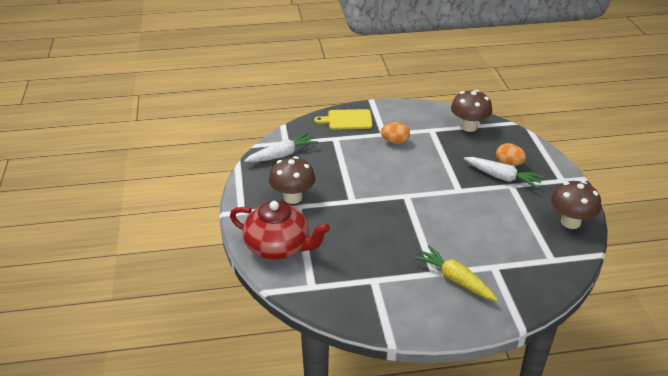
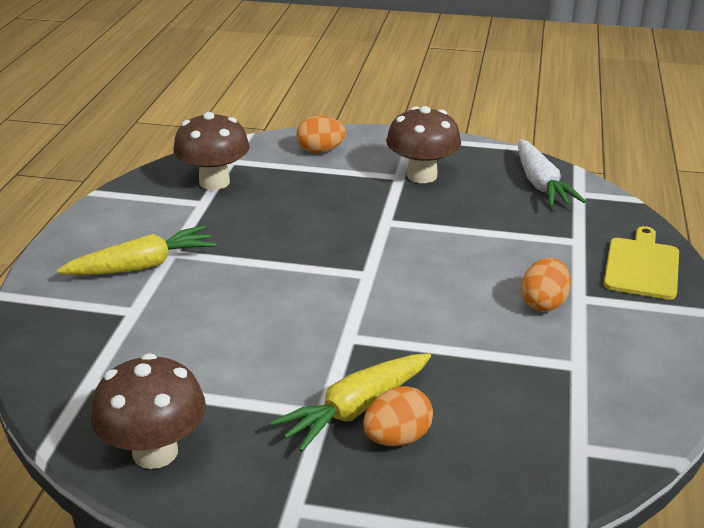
camera: 110 degrees right, 5 degrees down
(278, 247) = (320, 151): red teapot -> orange egg
(469, 127) = (575, 428): brown mushroom -> brown mushroom (214, 182)
(502, 177) = (355, 409): white carrot -> yellow carrot

